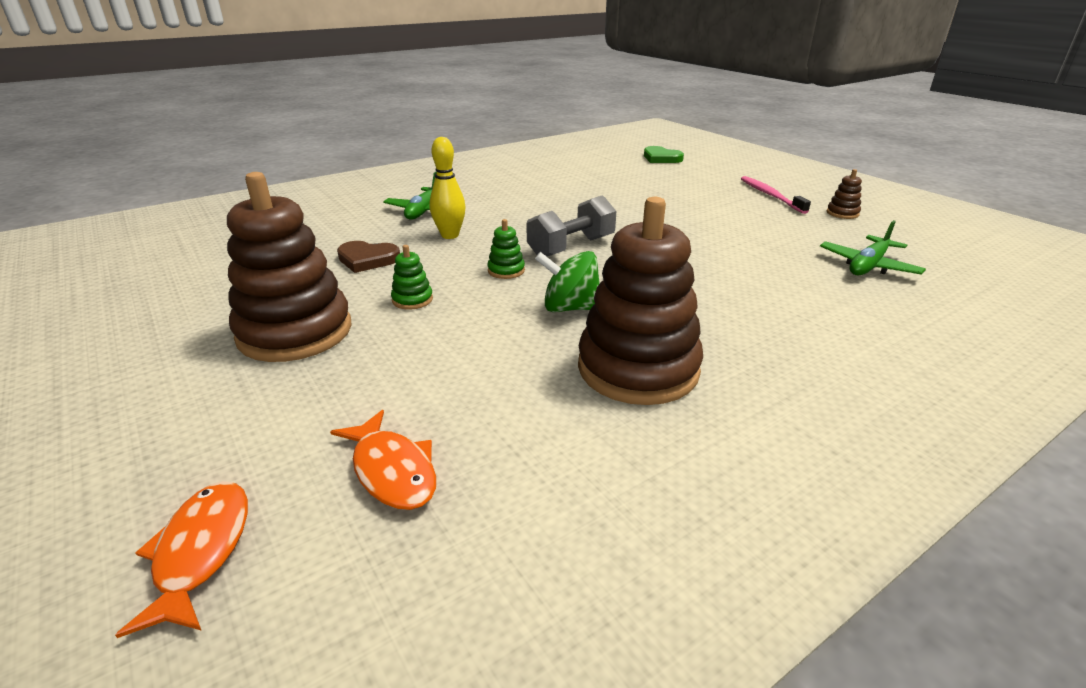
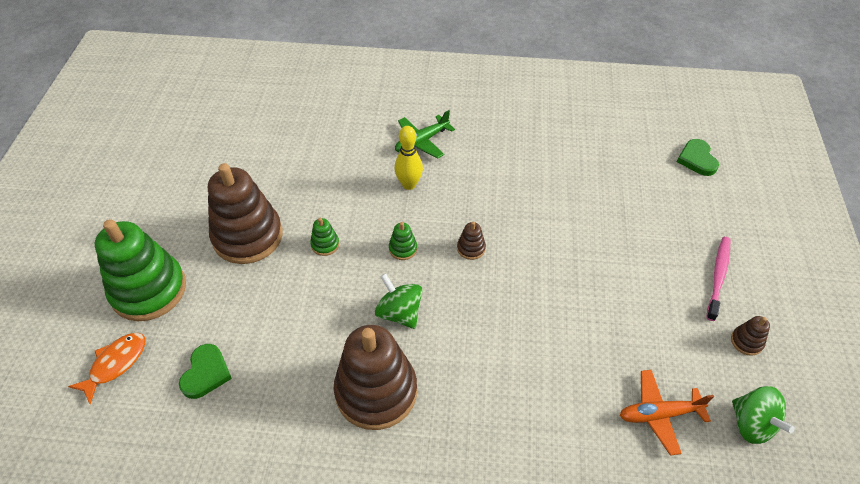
camera: 40 degrees right, 20 degrees up
(178, 441) = (149, 290): none -> green stacking toy
(367, 259) = (338, 184): brown heart -> none
(392, 471) = (206, 373): orange fish -> green heart
(571, 247) = (471, 248): grey dumbbell -> brown stacking toy
(868, 266) = (659, 414): green plane -> orange plane
(921, 244) = (751, 424): none -> green spinning top

